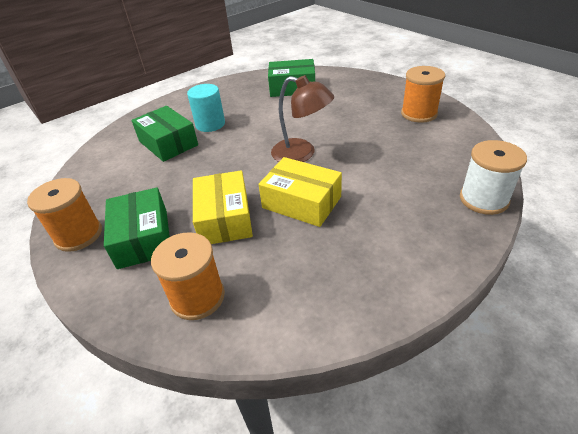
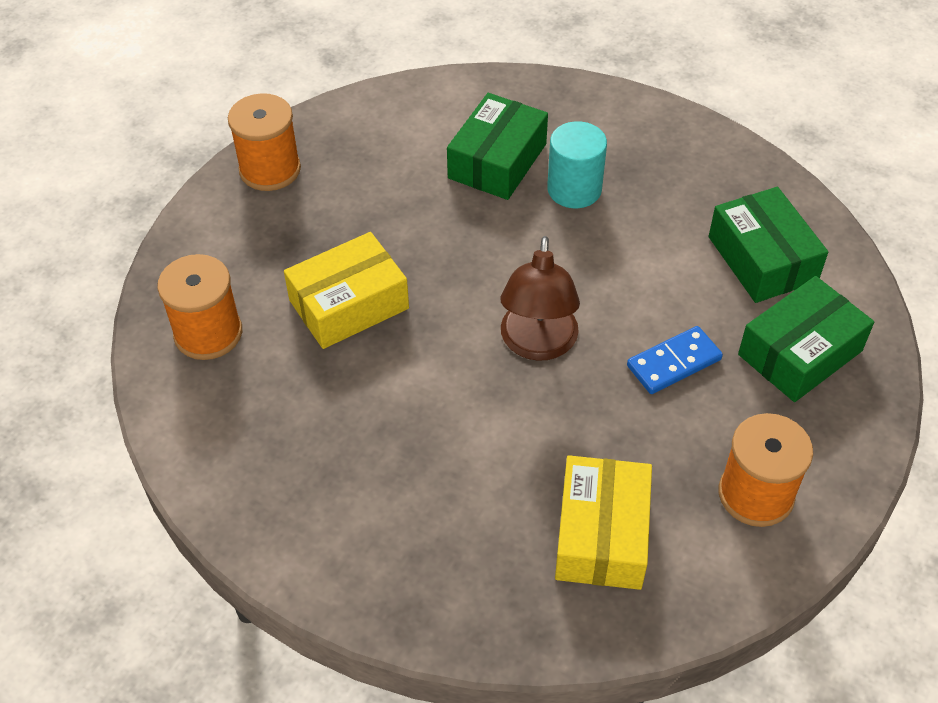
camera: 65 degrees right, 10 degrees up
(143, 238) = (284, 235): green box -> green box (800, 353)
(301, 202) = (414, 382): yellow box -> yellow box (601, 534)
(336, 119) = (673, 362): none -> blue domino
(483, 199) = (507, 627): white spool -> none

